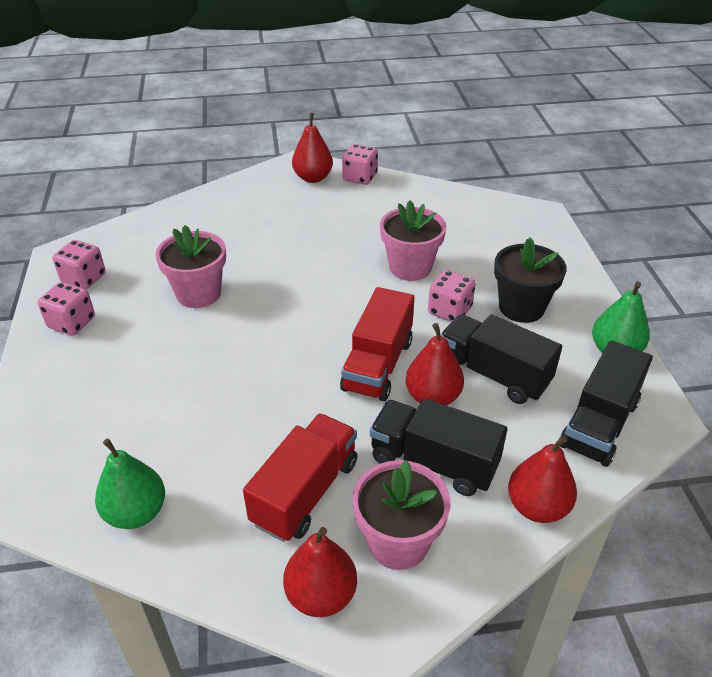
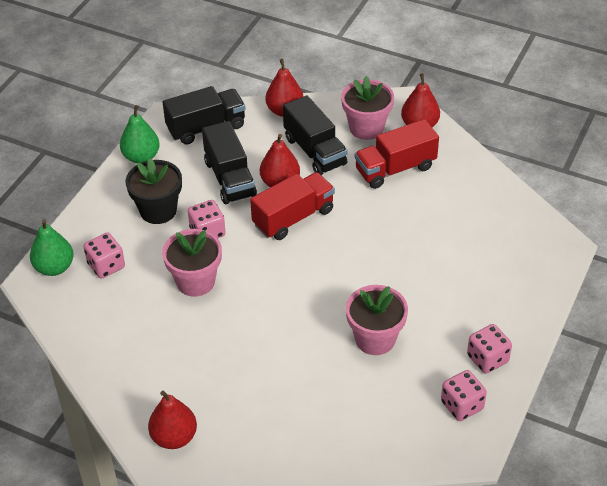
camera: 145 degrees left, 5 degrees up
(136, 512) = (492, 200): green pear -> green pear (54, 267)
(360, 177) = (130, 412): pink dice -> pink dice (106, 266)

